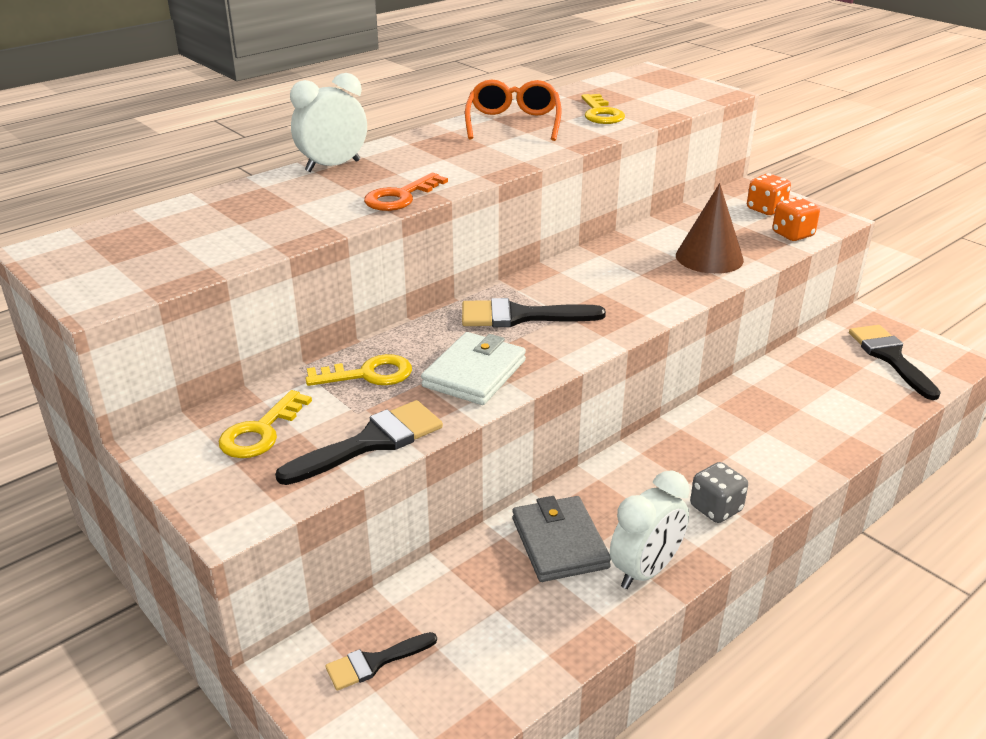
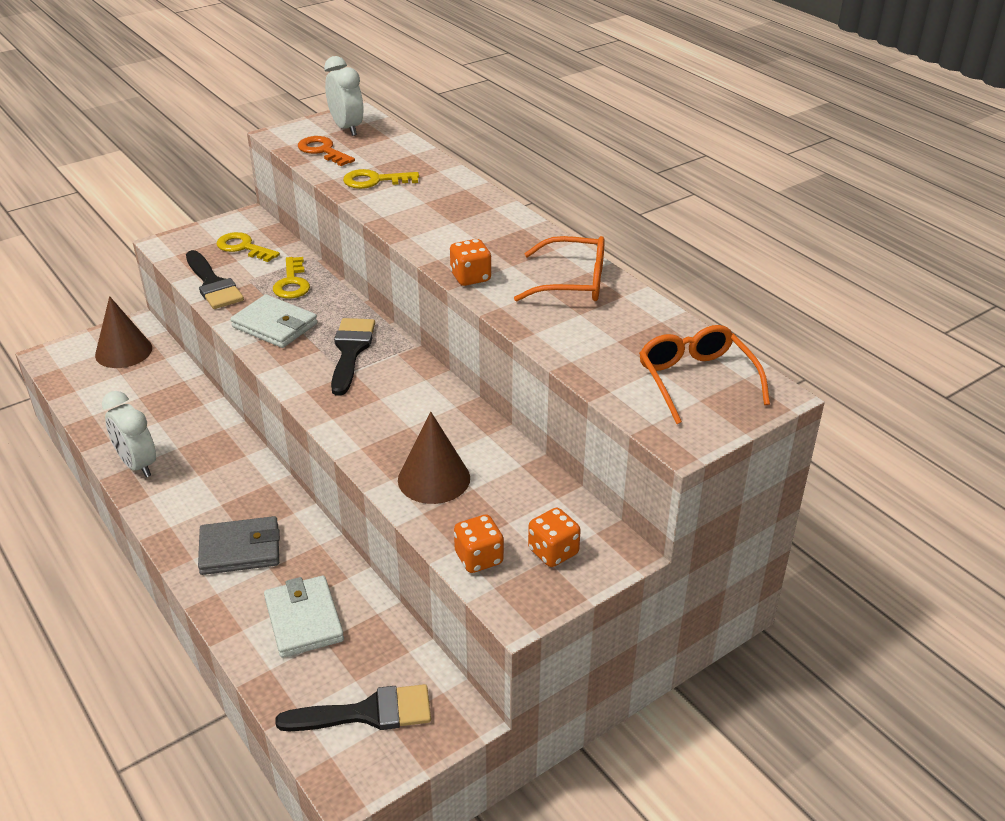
camera: 95 degrees right, 5 degrees up
(333, 166) = (473, 195): white clock -> white clock (346, 128)
(374, 662) = (123, 351): black brush -> brown cone
(400, 197) = (401, 223): orange key -> orange key (323, 151)
(515, 160) = (470, 277): none -> orange dice
(559, 543) = (184, 428): grey wallet -> grey wallet (240, 549)
(601, 113) = (599, 338): yellow key -> yellow key (374, 181)
(644, 88) = (696, 380): none -> orange glasses
(716, 508) = (183, 513): grey dice -> none
(817, 401) = (304, 620): none -> white wallet

